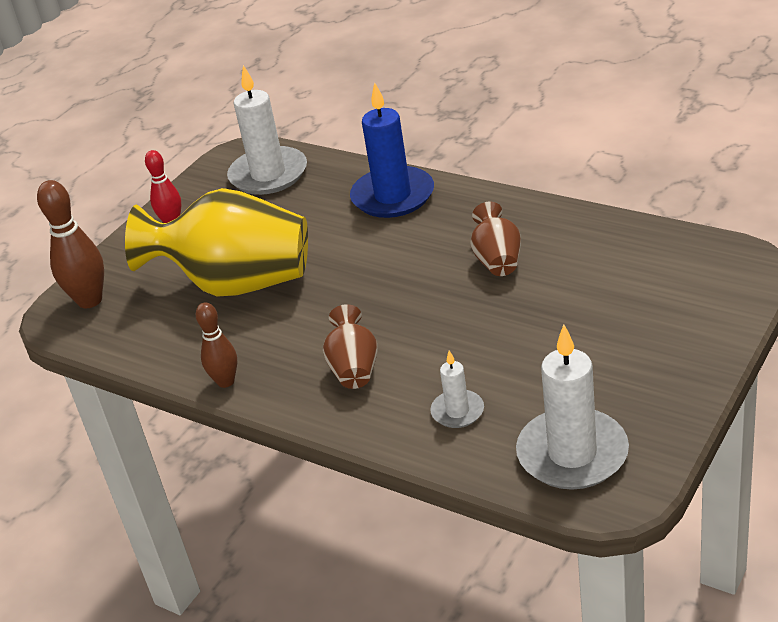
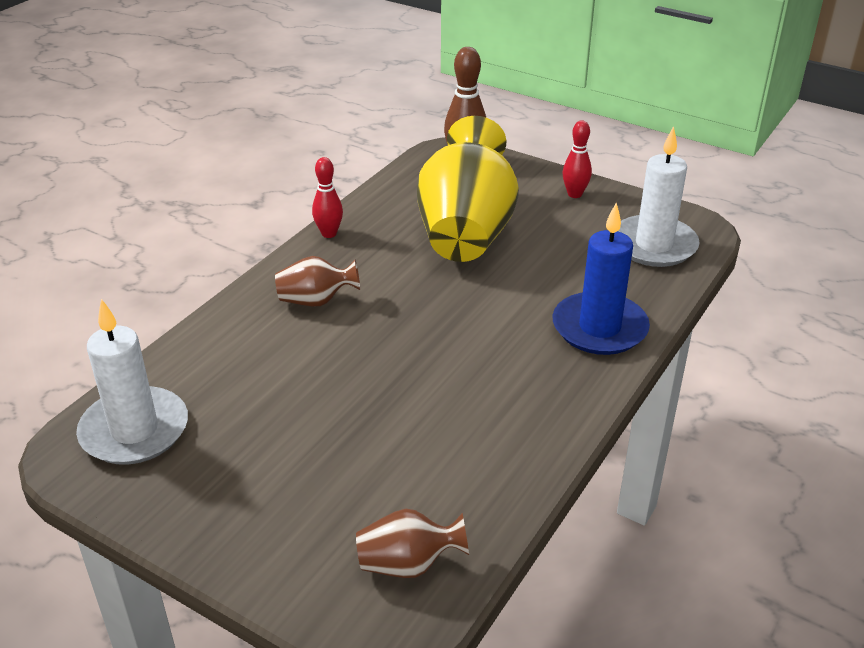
camera: 85 degrees right, 0 degrees up
(225, 381) = (329, 233): brown bowling pin -> red bowling pin
(457, 411) = (229, 361): white candle -> none
(497, 260) = (457, 400): brown vase -> brown vase (408, 564)

